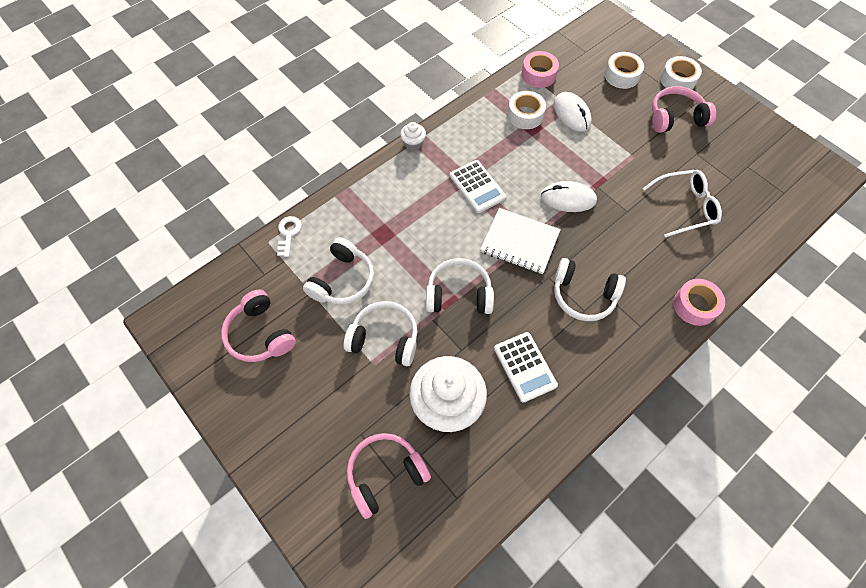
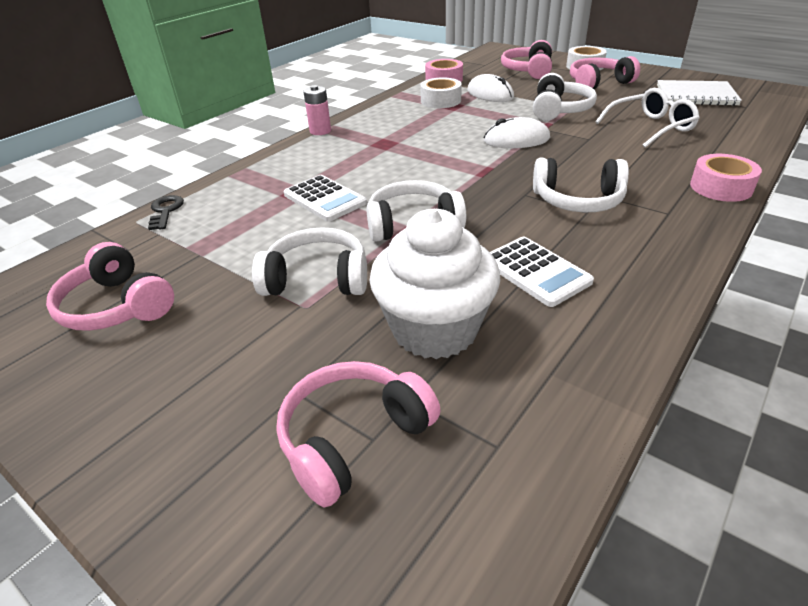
camera: 10 degrees left, 25 degrees down
(288, 233) = (165, 211): white key -> black key
(342, 280) = (245, 237): white headphones -> white headphones (559, 110)
(413, 143) = (320, 131): white cupcake -> pink battery
(477, 186) = (405, 146): white calculator -> white calculator (325, 199)
(519, 242) = (475, 175): white notebook -> white notebook (696, 95)
(621, 75) = (528, 70): white tape -> pink headphones

